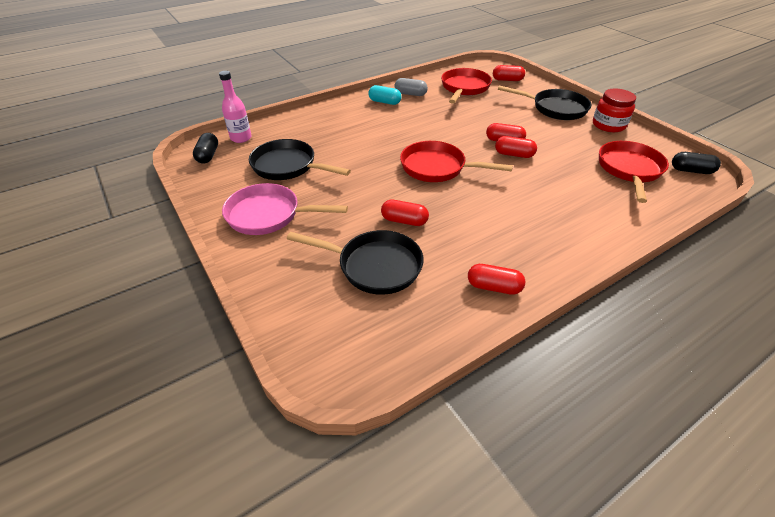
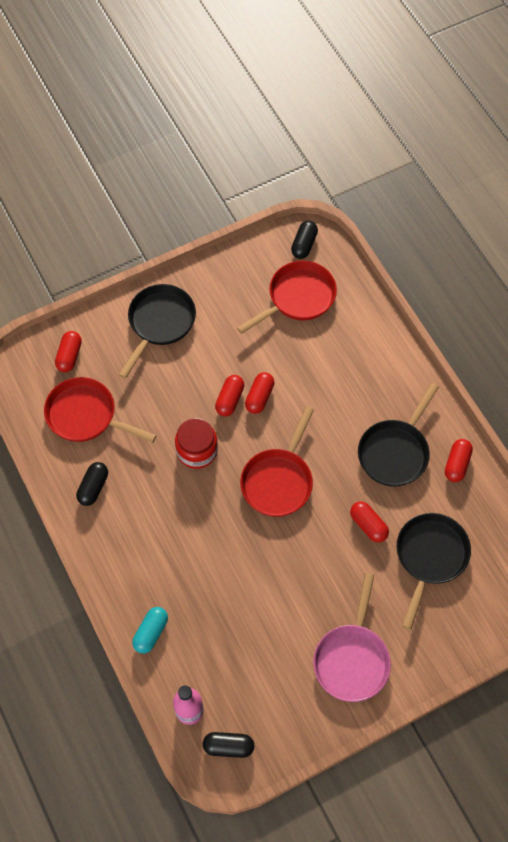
camera: 85 degrees left, 20 degrees up
(288, 166) = (261, 645): black pan -> black pan (395, 452)
(384, 102) = (113, 524): turquoise capsule -> turquoise capsule (151, 633)
(404, 221) = (368, 525): red capsule -> red capsule turned 60 degrees counterclockwise
(410, 94) = (93, 487): grey capsule -> black capsule
(608, 125) = (206, 281): red jar -> red jar (197, 451)
(629, 170) = (298, 298): red pan -> red pan turned 120 degrees clockwise

